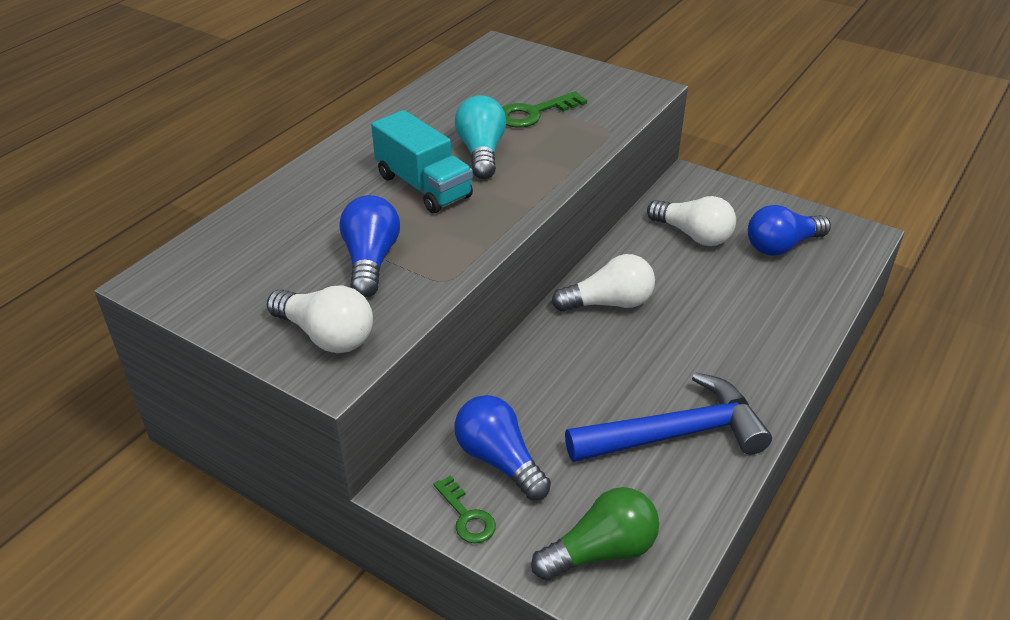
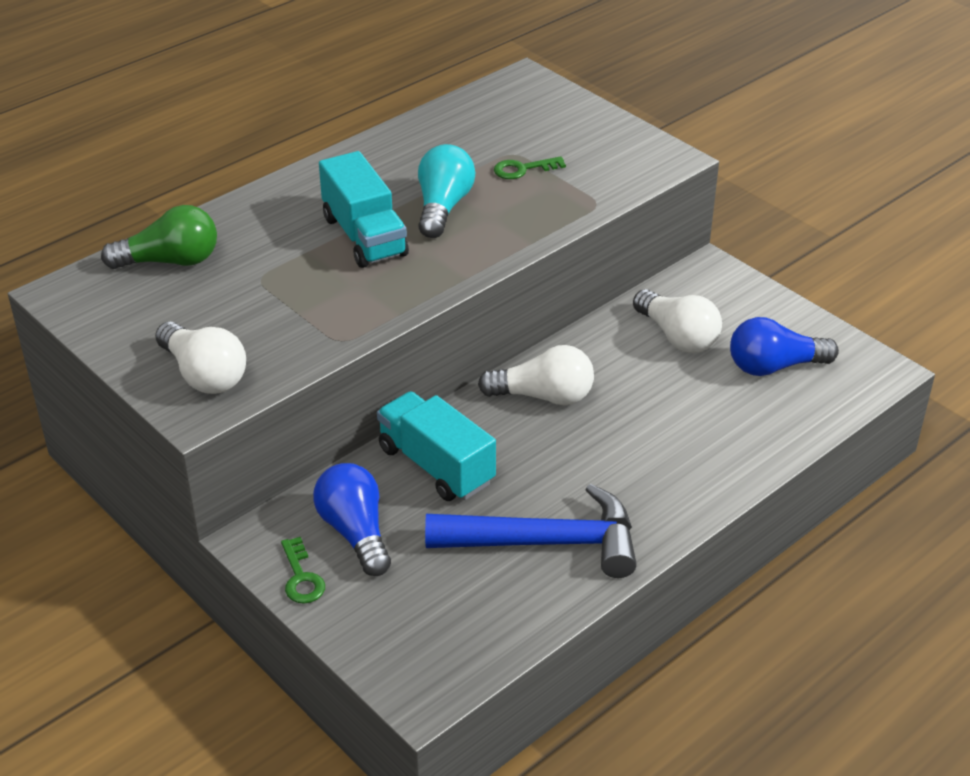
camera: 15 degrees right, 0 degrees up
(371, 260) = (277, 307): blue light bulb -> none
(534, 113) = (523, 169): green key -> green key, size x0.66
(545, 382) = (436, 465): none -> turquoise truck
(601, 551) = (416, 635): green light bulb -> green light bulb (170, 261)

